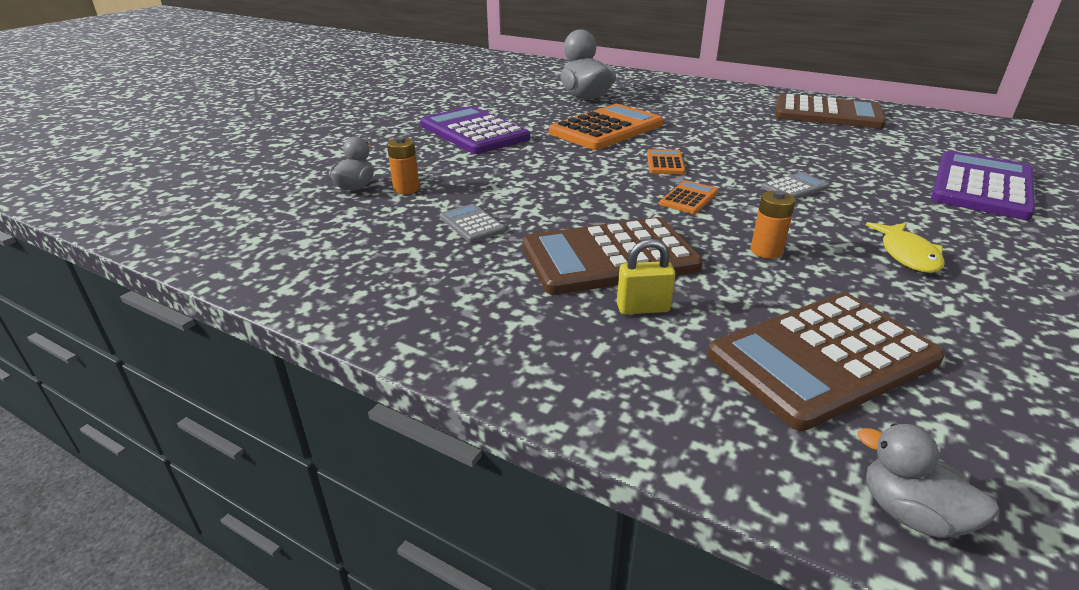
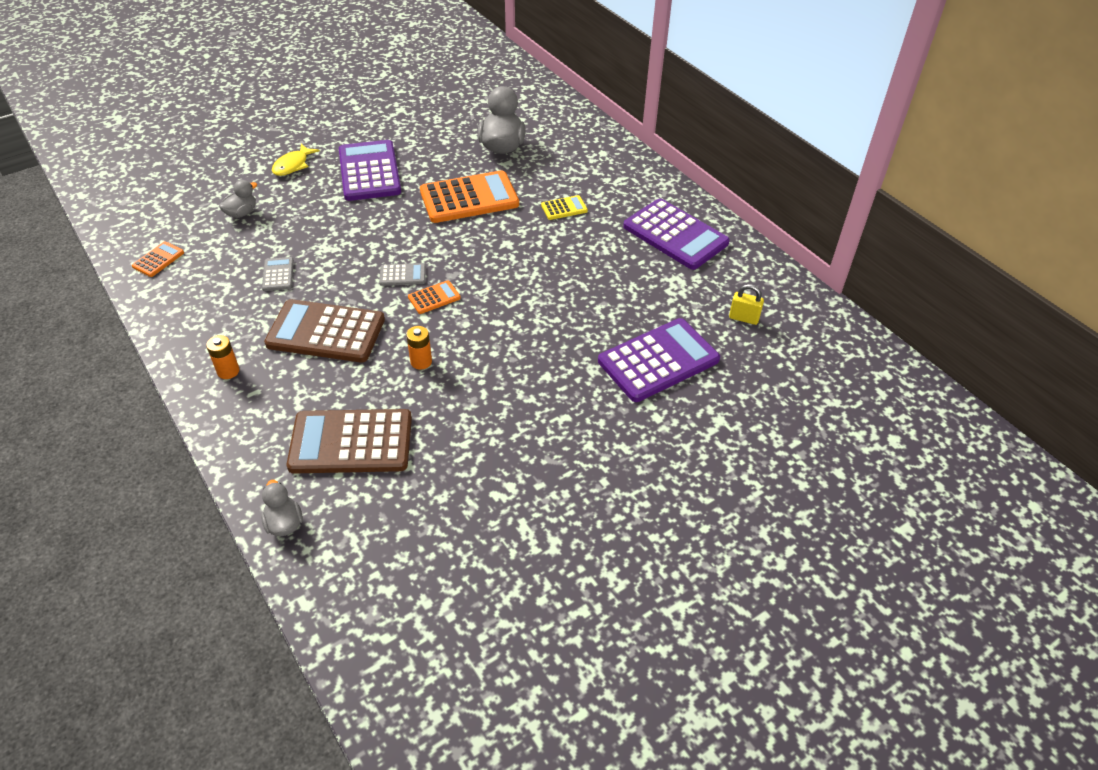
camera: 25 degrees right, 15 degrees up
(406, 189) = (269, 225): orange battery -> orange battery (228, 371)
(643, 308) = (302, 376): yellow padlock -> yellow padlock (743, 318)
(665, 163) = (463, 255): orange calculator -> orange calculator (158, 260)
(705, 118) = (564, 208): none -> yellow calculator
(795, 187) = (519, 313): grey calculator -> grey calculator (402, 275)
(827, 114) = (675, 235): brown calculator -> purple calculator
(907, 255) = (502, 398): yellow fish -> yellow fish (293, 165)

